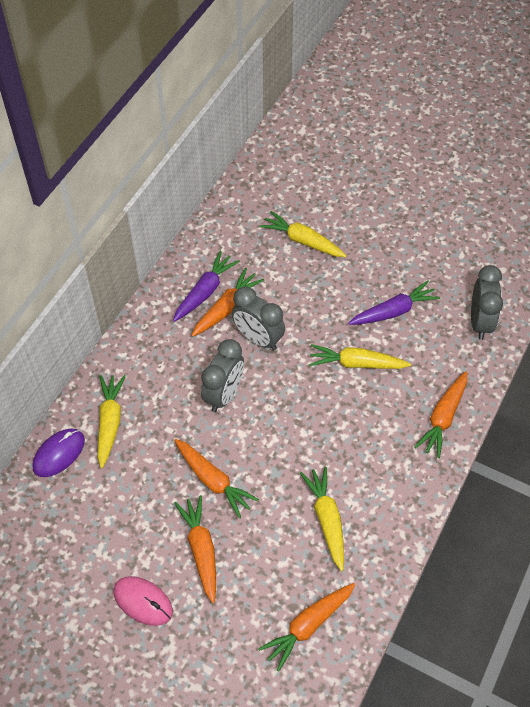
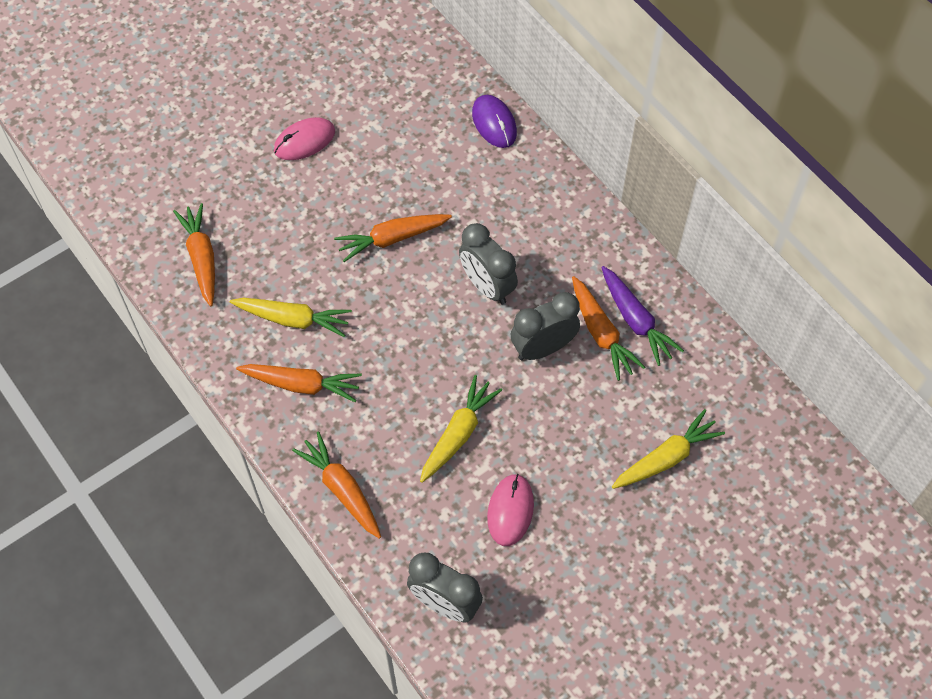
camera: 115 degrees right, 5 degrees up
(110, 422) = (507, 175): yellow carrot -> none
(201, 550) = (326, 202): orange carrot -> orange carrot (302, 385)
(393, 311) = (510, 511): purple carrot -> pink mouse

